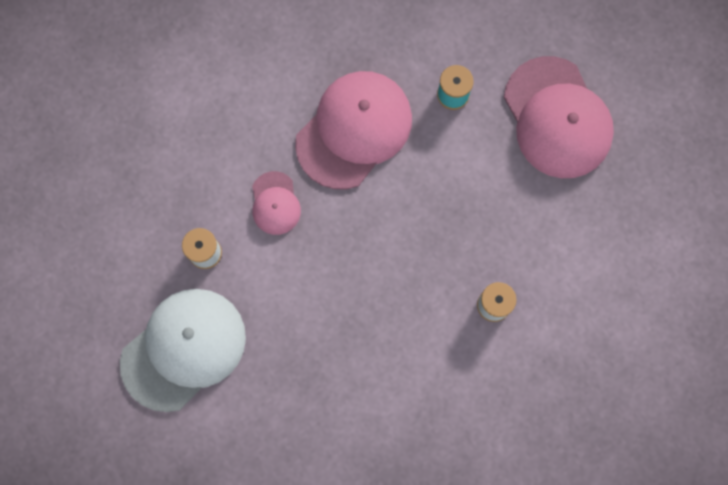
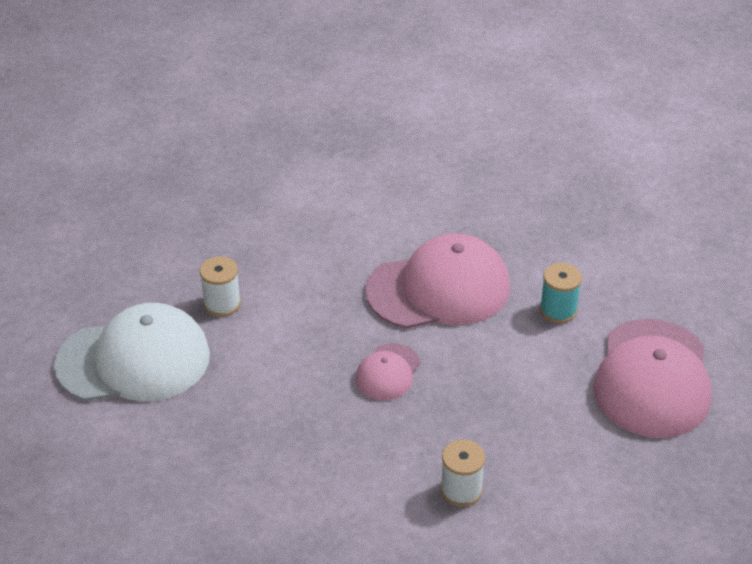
camera: 35 degrees right, 35 degrees down
(275, 203) = (318, 302): pink cap -> pink cap (388, 372)

